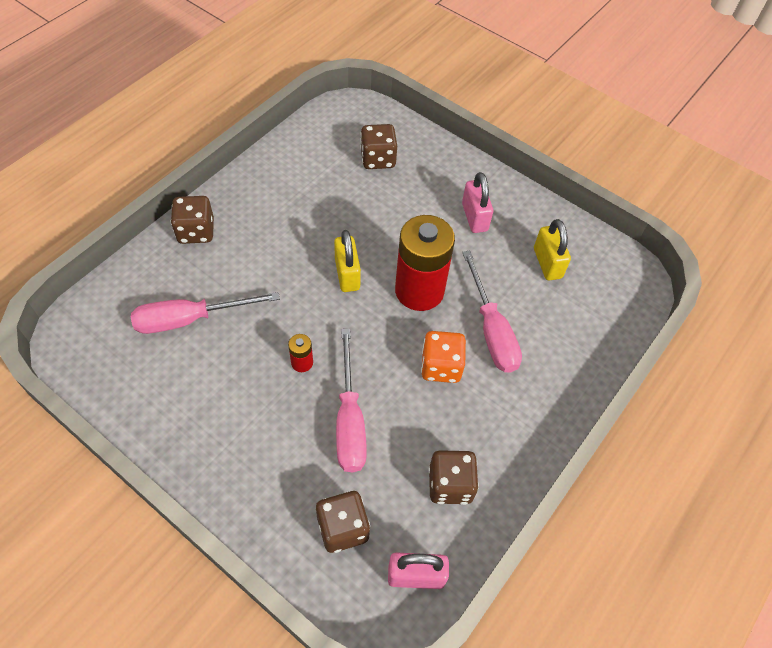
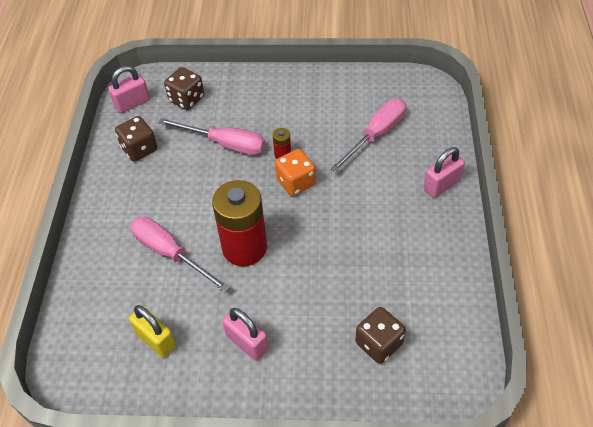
camera: 150 degrees right, 5 degrees down
(196, 231) = (441, 185): brown dice -> pink padlock
(347, 274) = (307, 225): yellow padlock -> none
(349, 420) = (225, 144): pink screwdriver -> pink screwdriver turned 150 degrees clockwise
(441, 366) = (190, 207): orange dice -> orange dice (296, 182)

